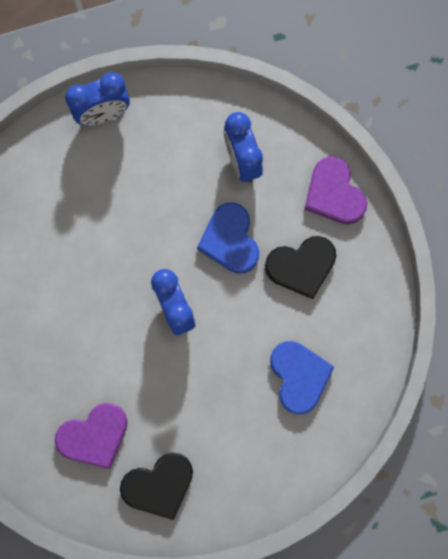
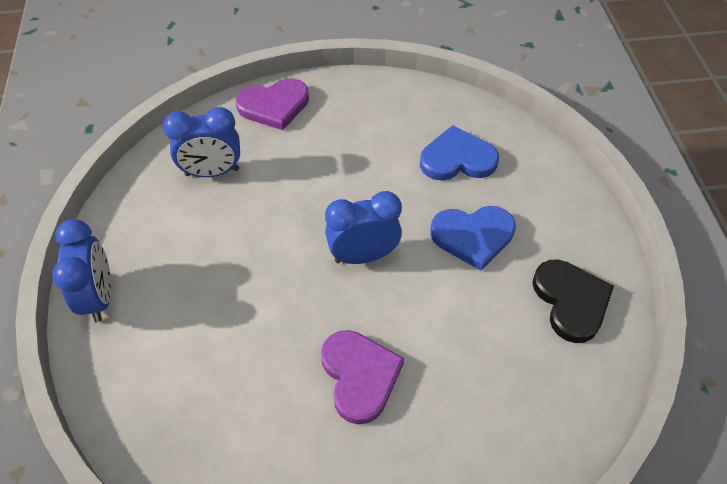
camera: 80 degrees left, 25 degrees down
(94, 436) = (508, 364): purple heart -> purple heart (359, 376)
(230, 240) = (297, 195): blue heart -> blue heart (473, 236)
(301, 266) = (342, 141): black heart -> none

